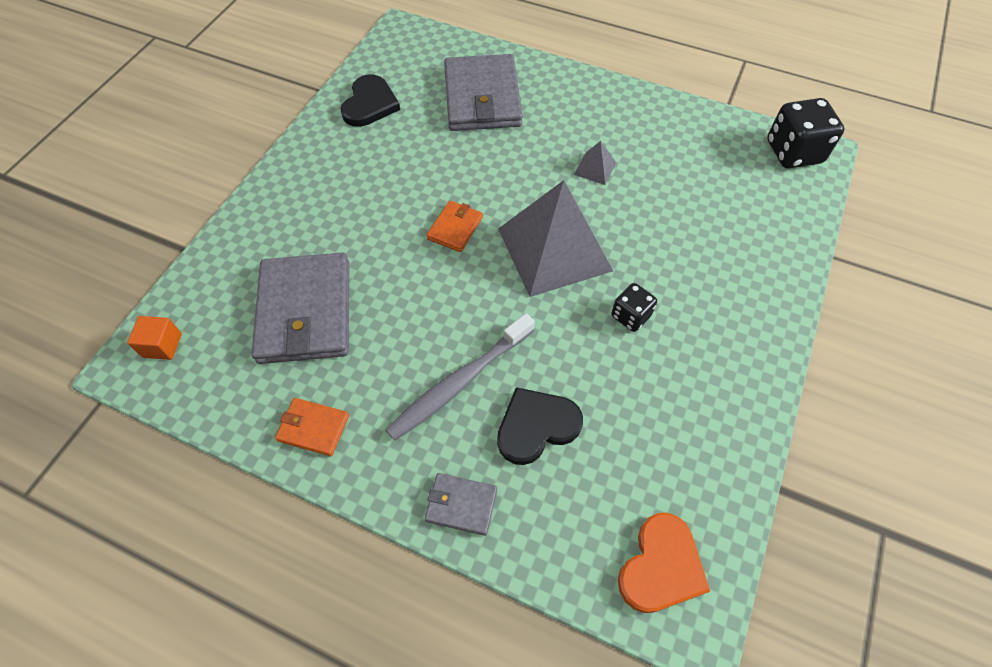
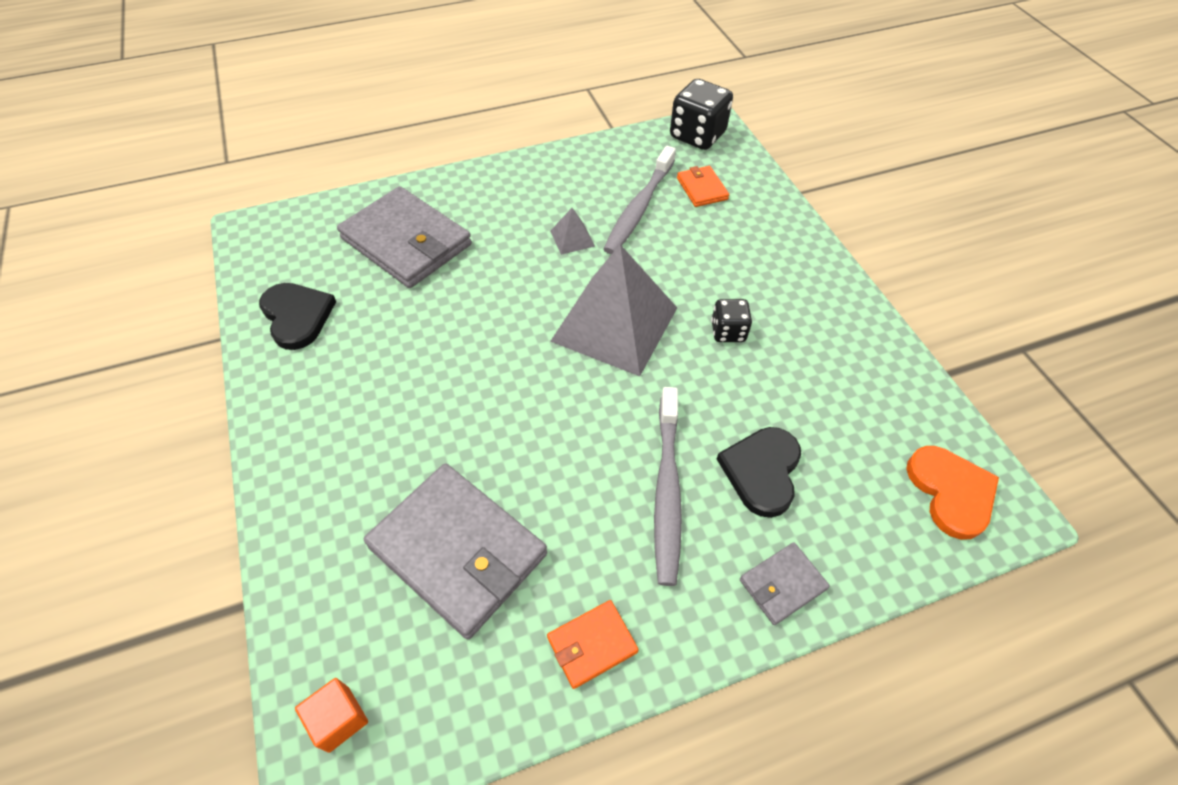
camera: 45 degrees left, 5 degrees down
(455, 228) = (513, 368): orange wallet -> orange wallet (702, 188)
(672, 179) = (639, 208): none -> grey toothbrush

